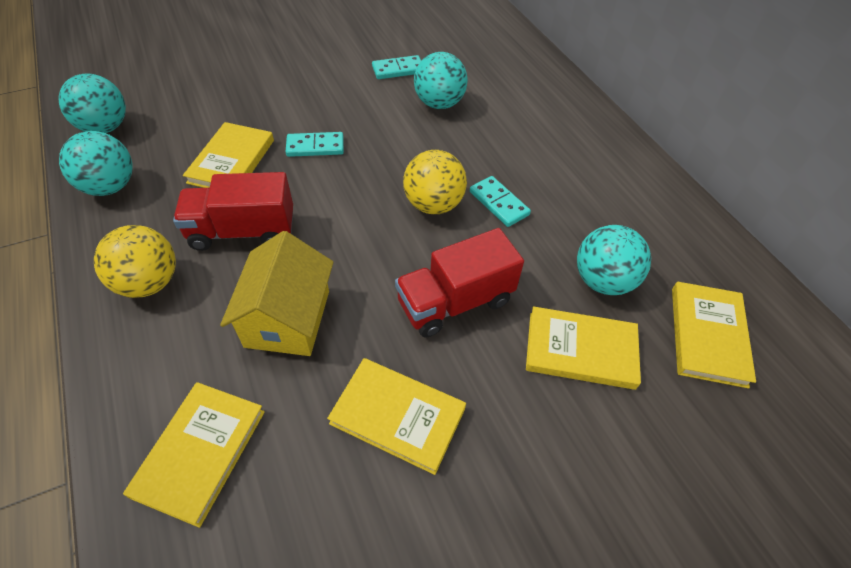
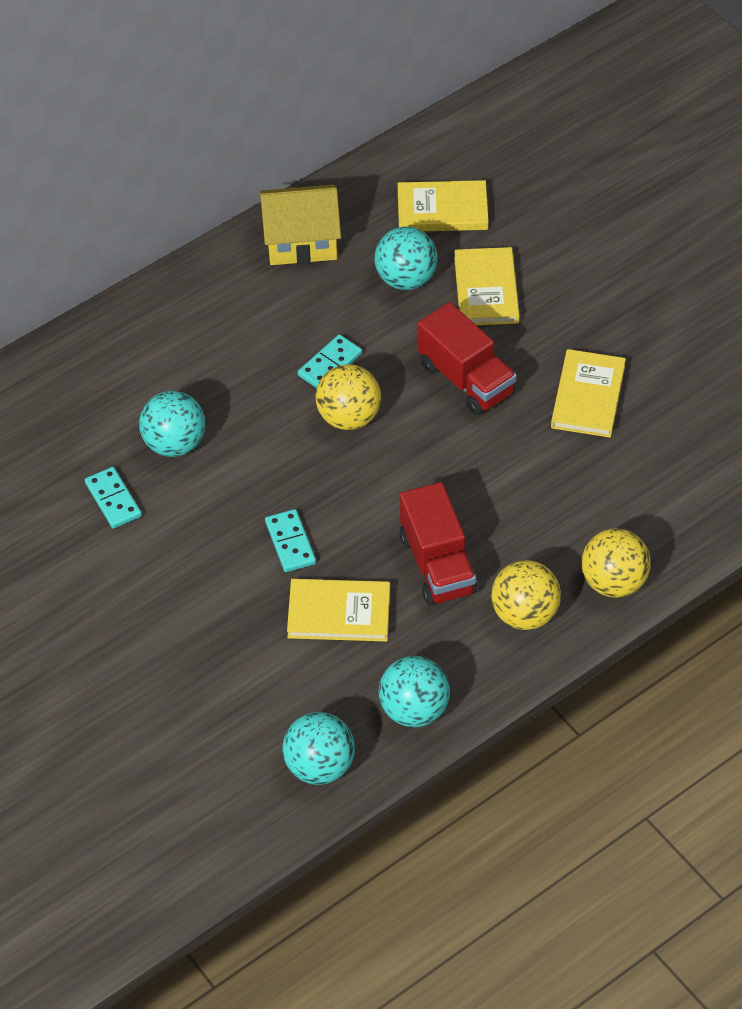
camera: 100 degrees left, 0 degrees up
(136, 370) = (613, 582): none -> yellow ball
(200, 453) = (662, 510): yellow book -> none
(287, 318) = (525, 494): yellow house -> yellow house (301, 241)

